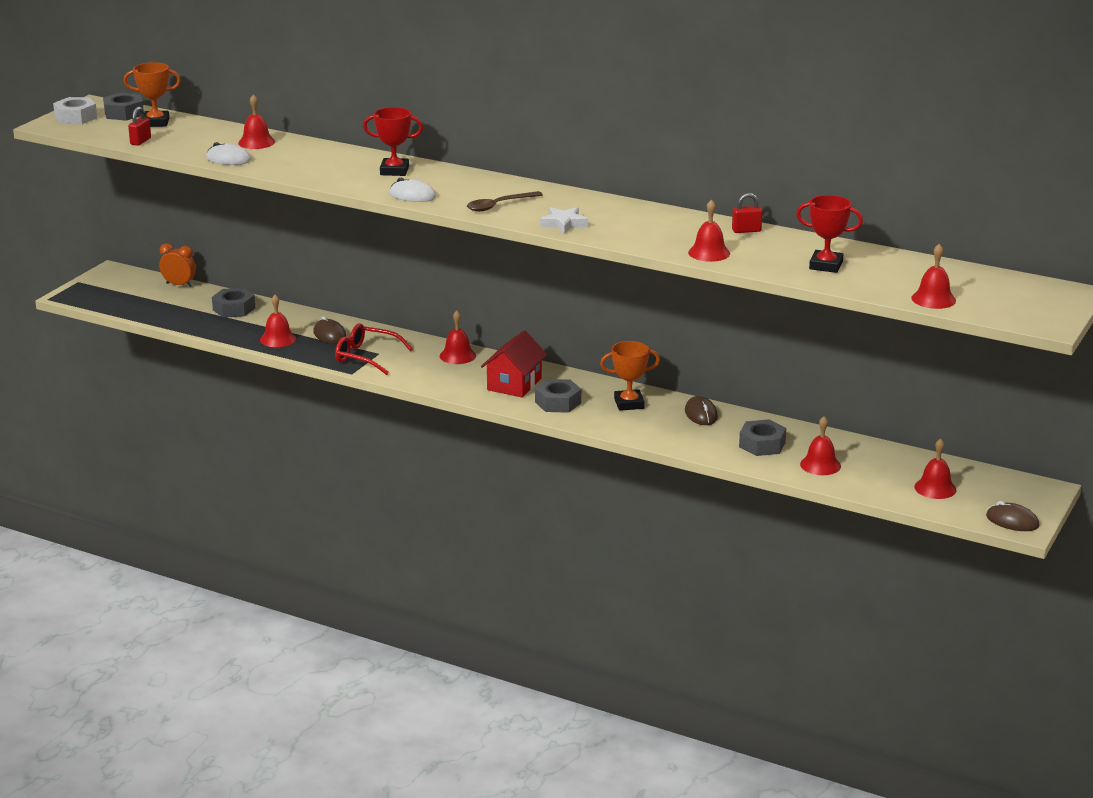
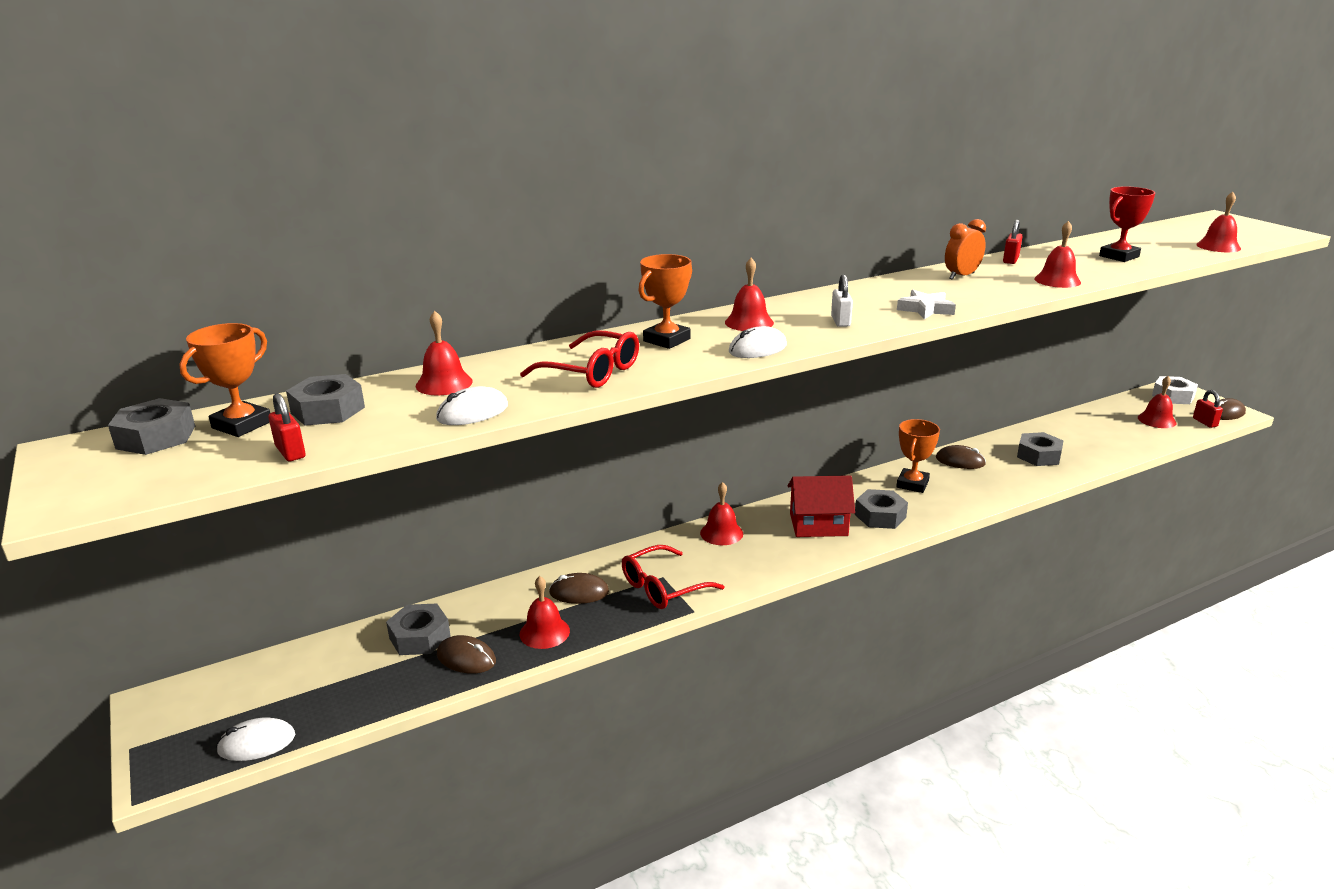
camera: 55 degrees left, 0 degrees up
(76, 117) = (86, 476): white nut -> white nut (1173, 396)
(111, 306) = (256, 743): none -> white mouse
(179, 285) = (288, 657): orange clock -> orange clock (961, 276)
(193, 131) = (328, 410): none -> grey nut
(230, 327) = (466, 658): none -> brown mouse
(317, 167) = (592, 372): none -> red glasses
(394, 171) = (666, 340): red trophy -> orange trophy
(499, 205) = (840, 321): brown spoon -> white padlock
(514, 384) = (818, 524): red house -> red house turned 60 degrees counterclockwise
(820, 465) = (1092, 446): red bell -> red bell (749, 322)
(967, 512) = (1205, 422): none -> red padlock

